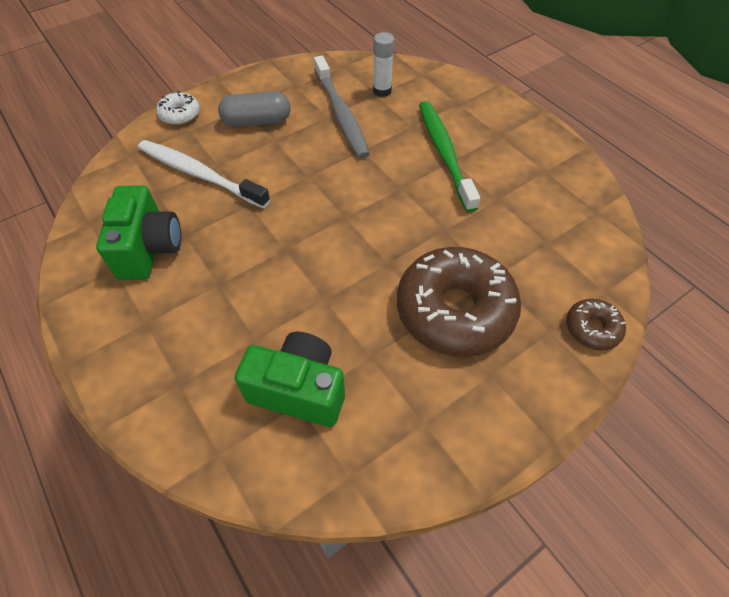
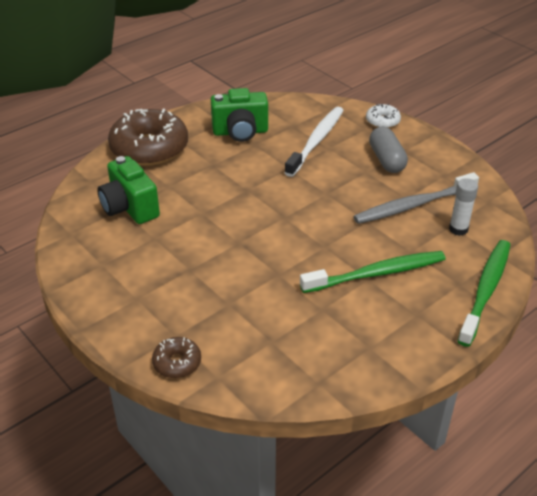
camera: 85 degrees right, 15 degrees down
(299, 390) = (130, 208): green camera -> green camera turned 135 degrees clockwise
(455, 310) = (193, 280): brown donut -> brown donut (149, 148)
(466, 89) = (485, 290): none -> green toothbrush

